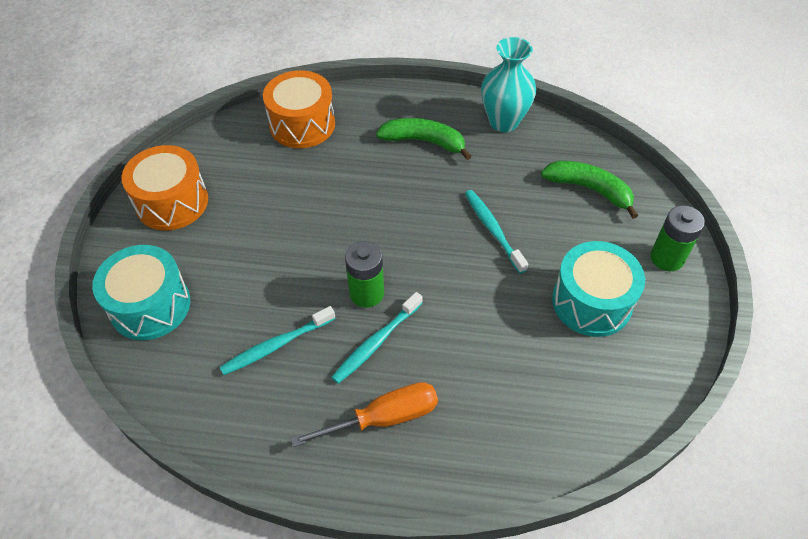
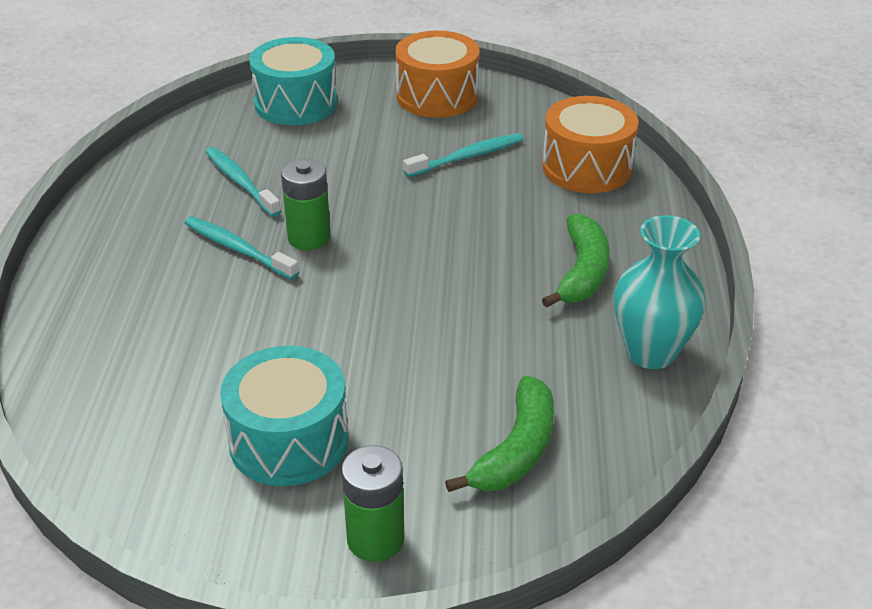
camera: 85 degrees right, 15 degrees down
(383, 418) = (138, 260): orange screwdriver -> none
(493, 230) = (418, 341): turquoise toothbrush -> turquoise toothbrush (467, 157)

